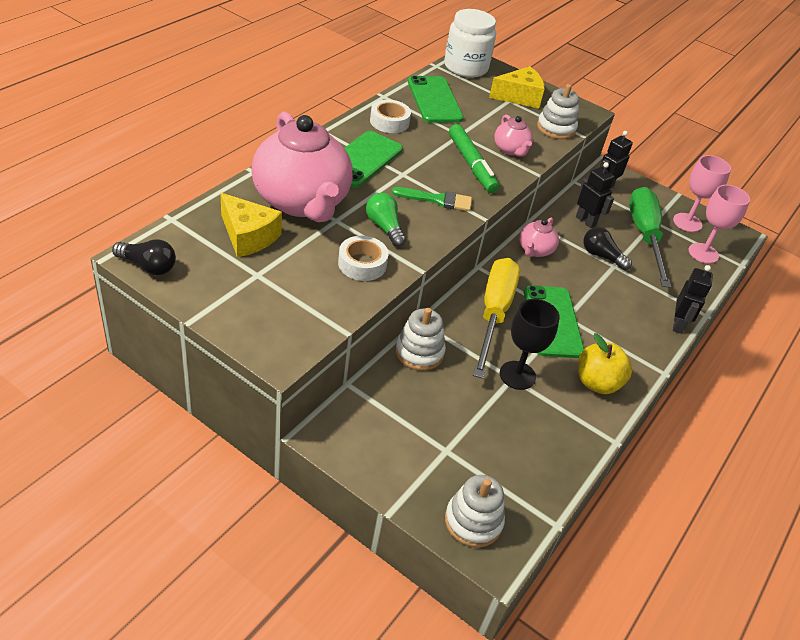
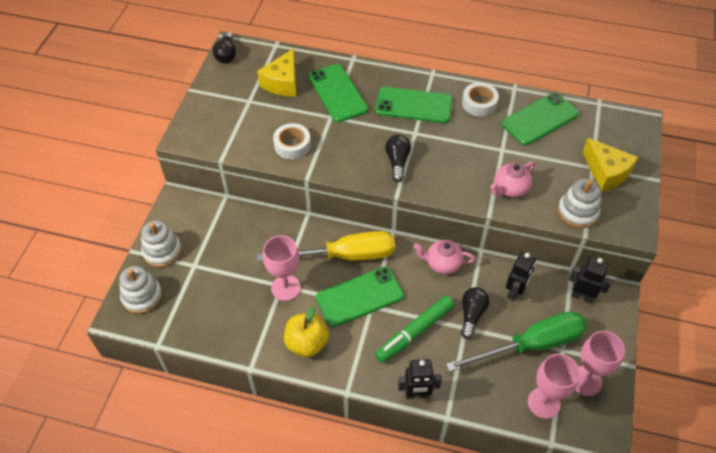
camera: 75 degrees right, 10 degrees up
(302, 202) = (337, 93): pink teapot -> green phone
(384, 227) = (341, 143): green light bulb -> none
(419, 352) = (276, 223): white stacking toy -> white stacking toy (162, 251)
(437, 200) = (397, 162): green brush -> black light bulb
(465, 67) = (618, 123): white jar -> none
(471, 164) = (464, 169): green marker -> green marker (415, 332)
(517, 375) = (285, 288): black goblet -> pink goblet

